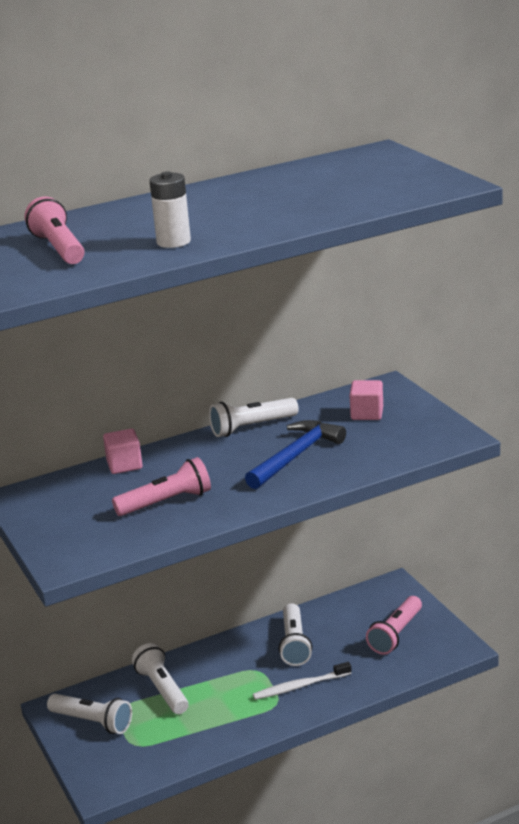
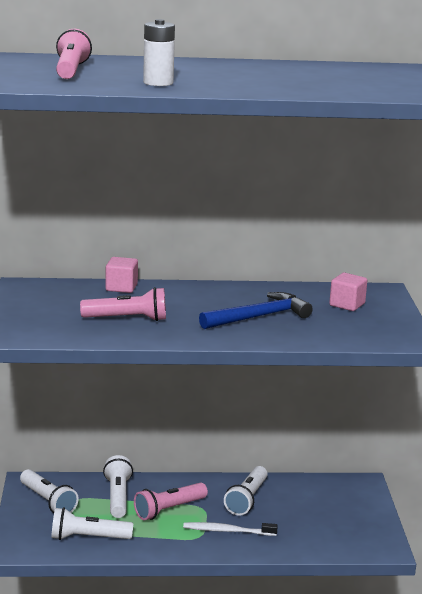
camera: 20 degrees right, 5 degrees down
(252, 427) = (244, 289): white flashlight -> white flashlight (88, 537)
(396, 634) = (337, 520): pink flashlight -> pink flashlight (169, 509)

